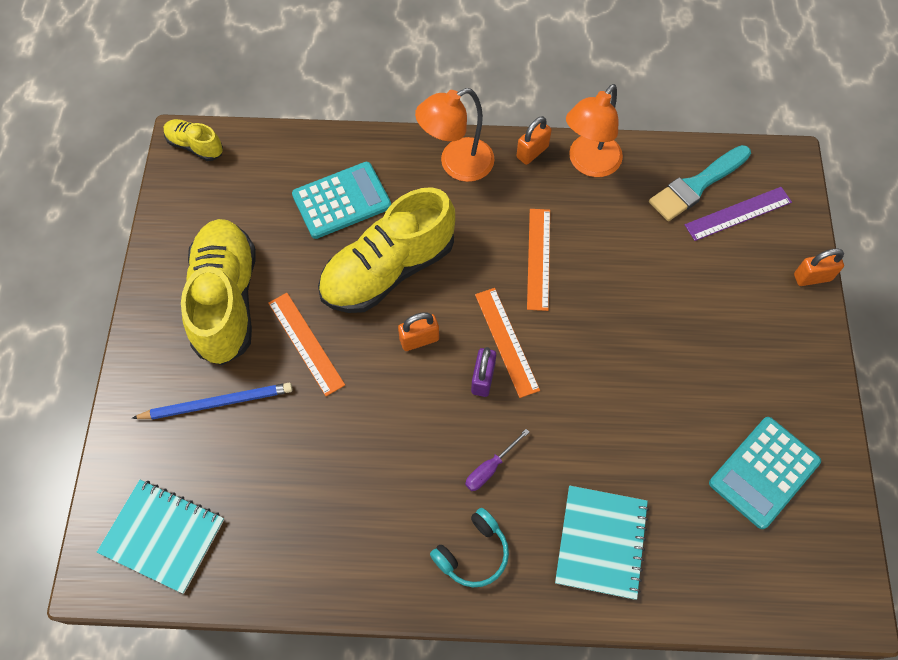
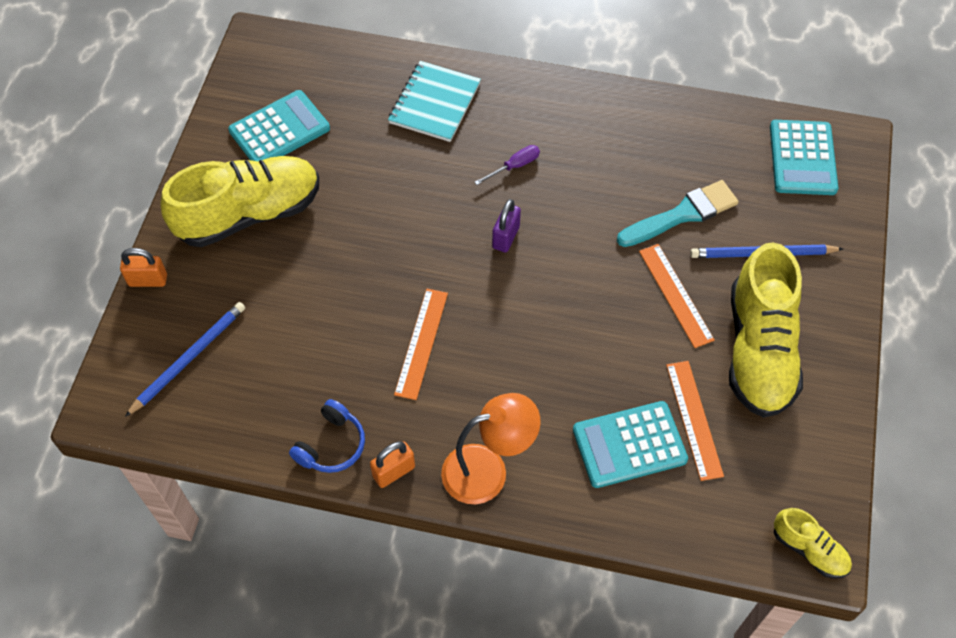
camera: 170 degrees left, 5 degrees down
(163, 536) = (802, 158): turquoise notebook -> turquoise calculator
(388, 270) = (584, 356): yellow shoe -> yellow shoe (249, 214)
(419, 339) = (561, 281): orange padlock -> none
(473, 553) = (541, 111): turquoise headphones -> none
(506, 341) = (475, 266): orange ruler -> orange ruler (694, 419)
(589, 164) = (331, 445): orange lamp -> blue headphones
(697, 185) = (219, 398): turquoise brush -> turquoise brush (682, 215)
(738, 213) = (189, 358): purple ruler -> blue pencil

